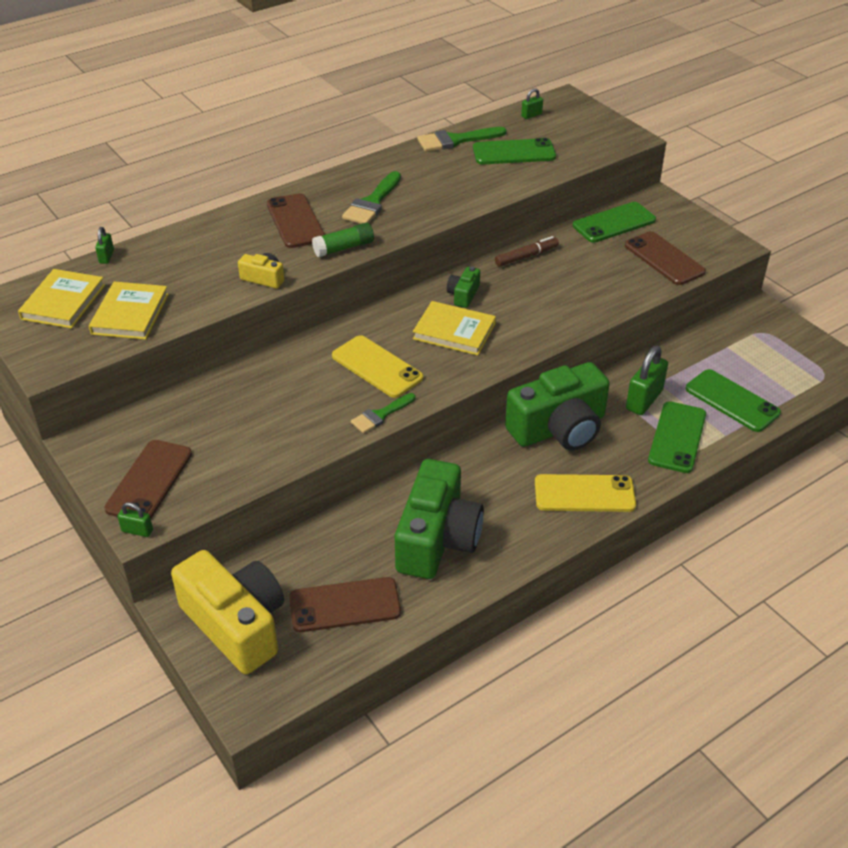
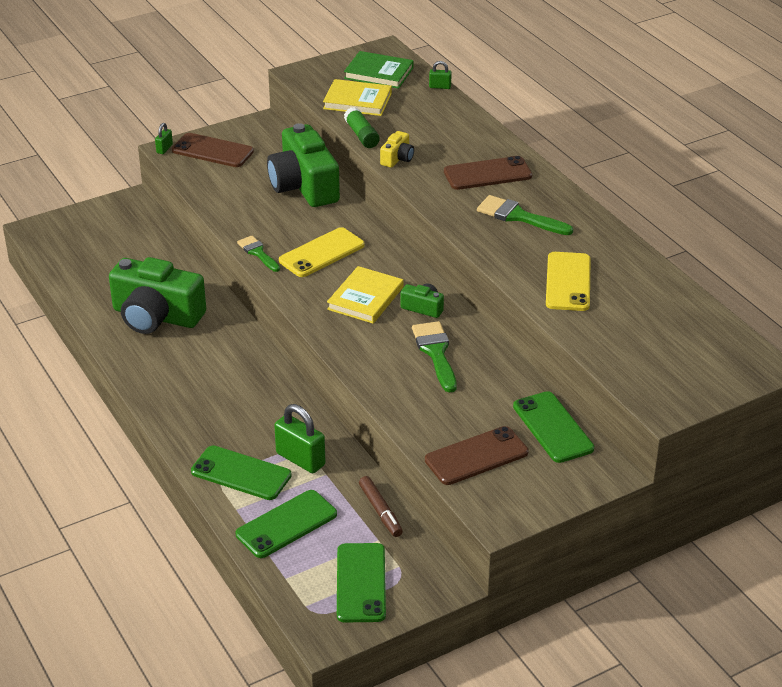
camera: 95 degrees right, 5 degrees down
(63, 302) = (379, 73): yellow book -> green book
(236, 624) = (106, 224): yellow camera -> none
(344, 248) = (440, 199): green glue stick -> green glue stick (361, 135)
(345, 605) = (106, 270): brown phone -> none
(455, 140) = (648, 274): green brush -> green brush (435, 352)
(514, 153) = (622, 313): green phone -> green phone (360, 583)
(526, 256) = (488, 354): brown marker -> brown marker (380, 511)
(531, 115) = (715, 334): green padlock -> none
(559, 428) = (271, 397): green camera -> green camera (304, 186)
(584, 494) = (182, 402): yellow phone -> yellow phone (568, 282)

